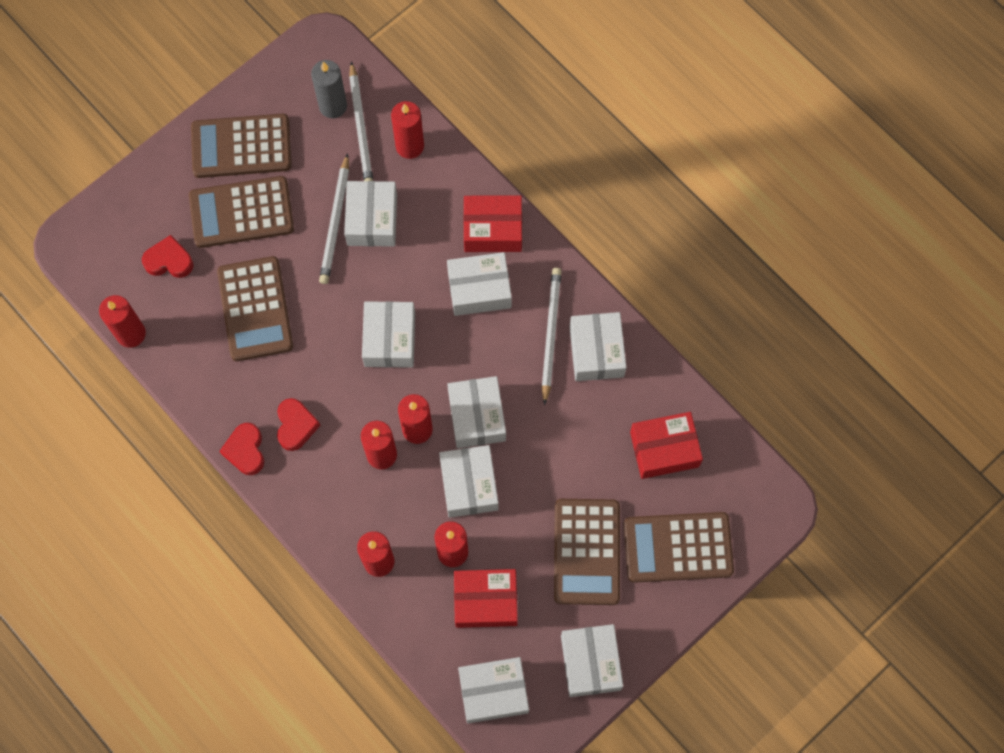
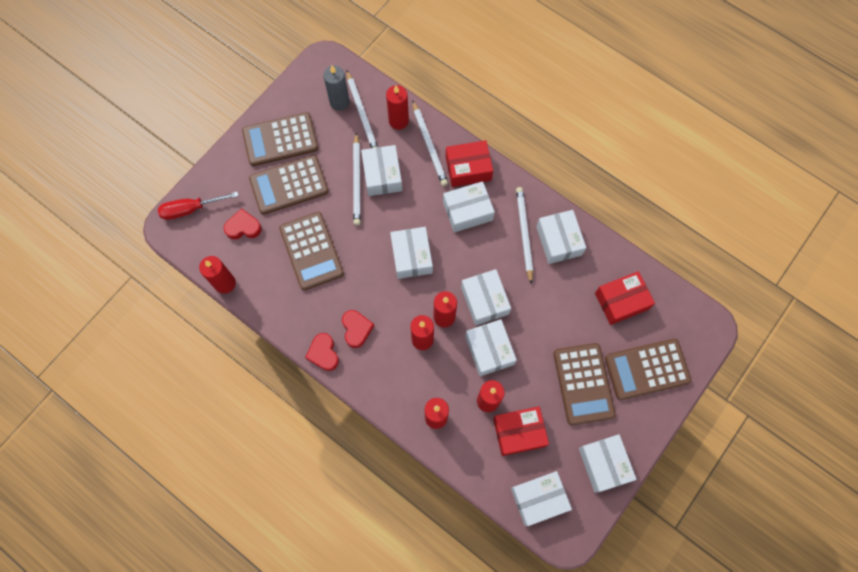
camera: 10 degrees left, 0 degrees up
(102, 224) = (190, 209): none -> red screwdriver
(445, 188) = (429, 145): none -> white pencil

